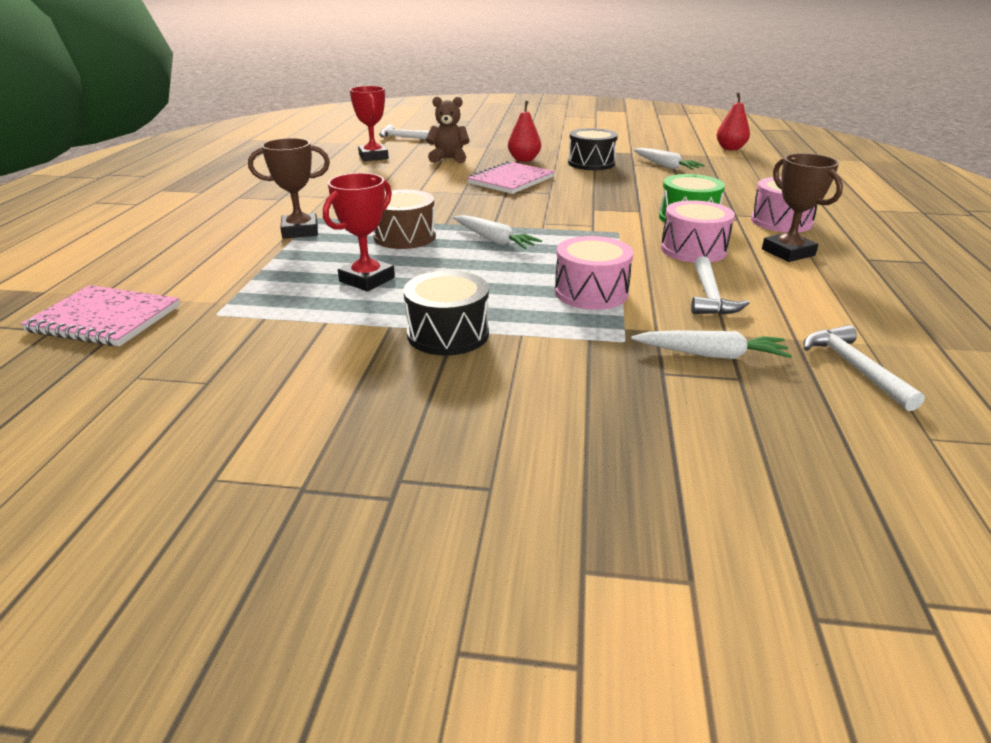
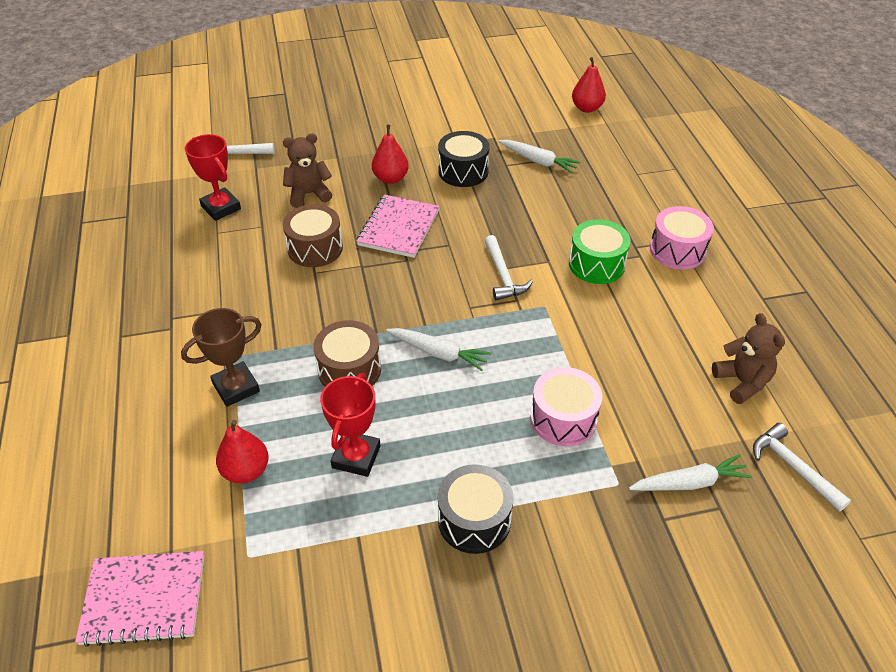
camera: 20 degrees left, 15 degrees up
(264, 270) = (246, 471): none -> red pear
(431, 180) = (315, 248): none -> brown drum
(693, 250) = (621, 321): pink drum -> none
(710, 296) = (660, 396): white hammer -> white hammer (503, 275)
(788, 252) = (699, 305): brown trophy -> none
(815, 303) = (742, 382): none -> brown teddy bear

